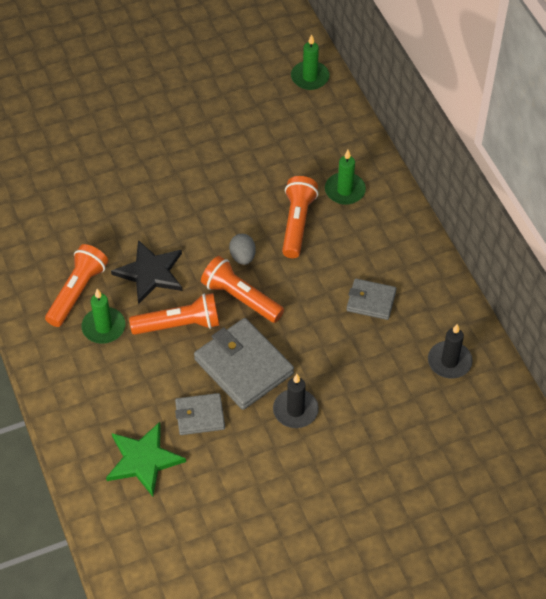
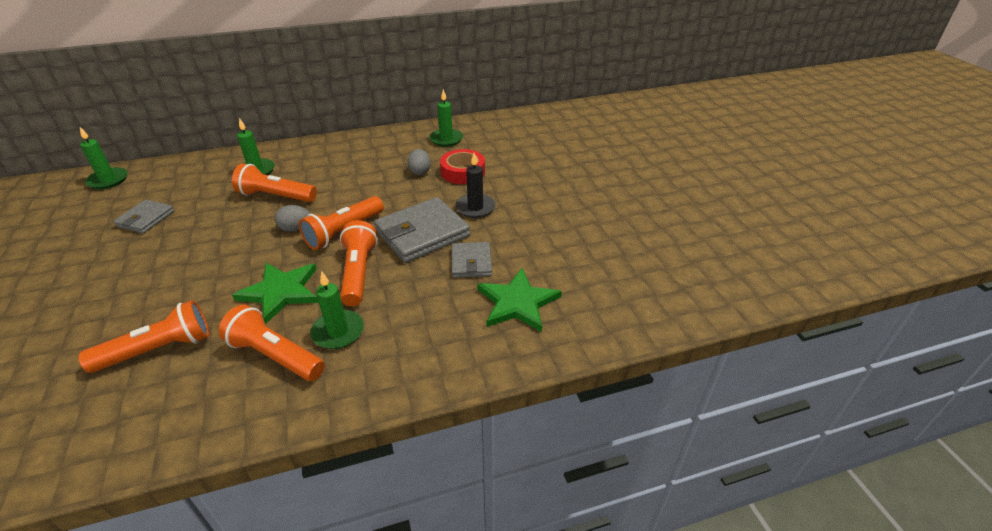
camera: 85 degrees left, 15 degrees down
(83, 216) = (158, 350): none -> orange flashlight
(150, 273) = (280, 292): black star -> green star
(365, 345) = (420, 171): none -> grey egg
(370, 389) = (463, 172): none -> red tape
(371, 301) = (378, 166): grey wallet -> grey wallet (145, 219)
(449, 361) = (446, 139): black candle -> green candle

